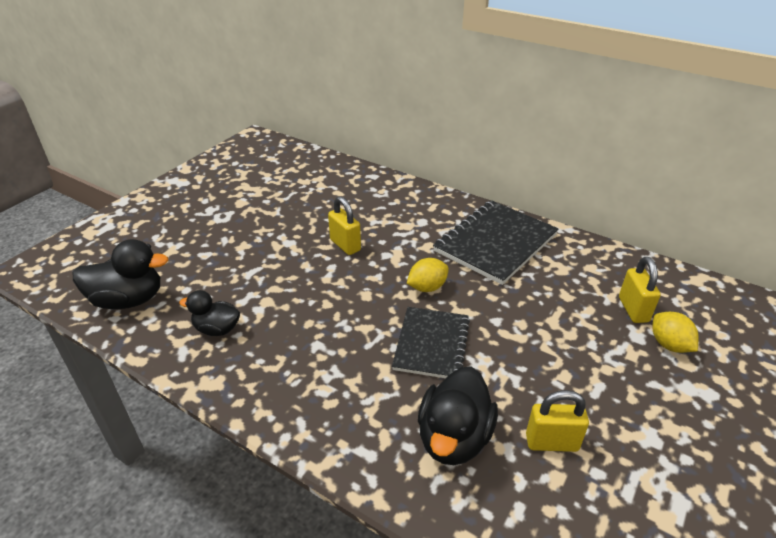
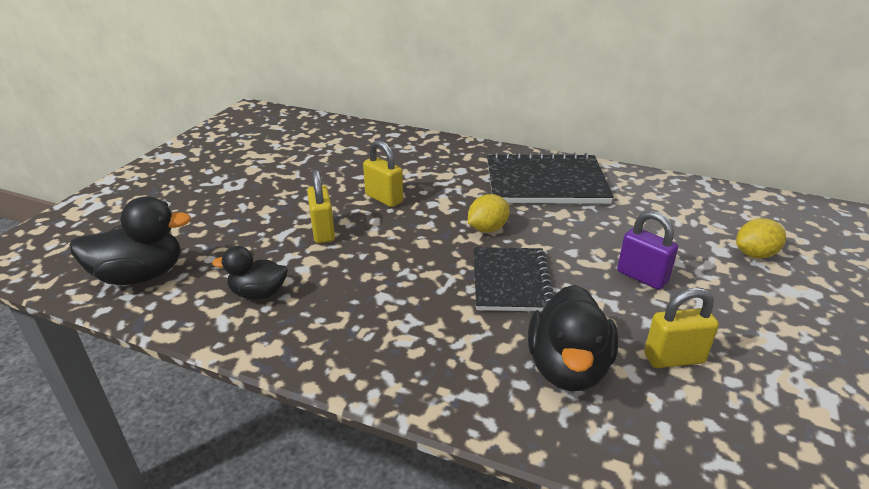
camera: 10 degrees left, 5 degrees down
(495, 243) = (545, 182): black notebook -> black notebook turned 60 degrees clockwise
(552, 355) = (642, 277): none -> purple padlock
(633, 310) = (707, 227): yellow padlock -> yellow padlock (323, 232)
(669, 345) = (755, 254): yellow lemon -> yellow lemon turned 75 degrees counterclockwise

